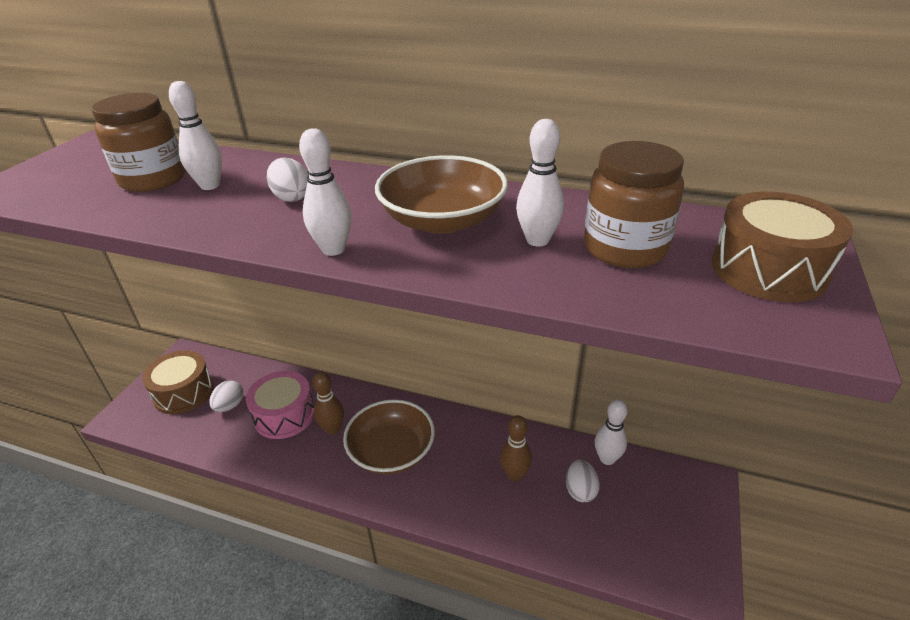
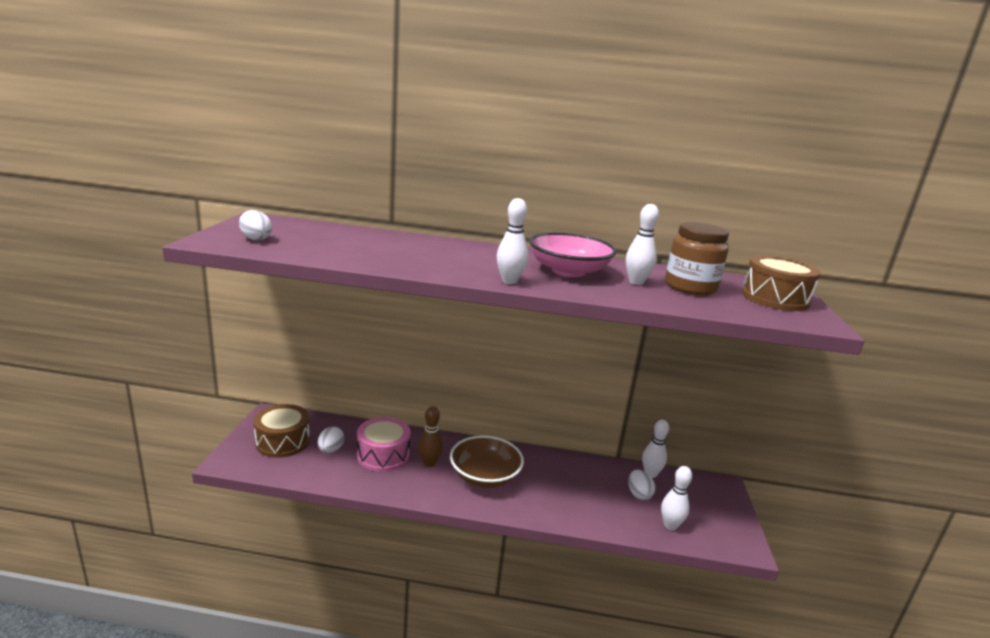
camera: 15 degrees left, 15 degrees down
(153, 179) = (336, 241): brown jar -> none
(210, 185) = (385, 247): white bowling pin -> white bowling pin (670, 525)
(291, 197) = (453, 256): white egg -> white egg (255, 239)
(443, 220) = (568, 271): brown bowl -> pink bowl
(515, 474) = (587, 487): brown bowling pin -> none

